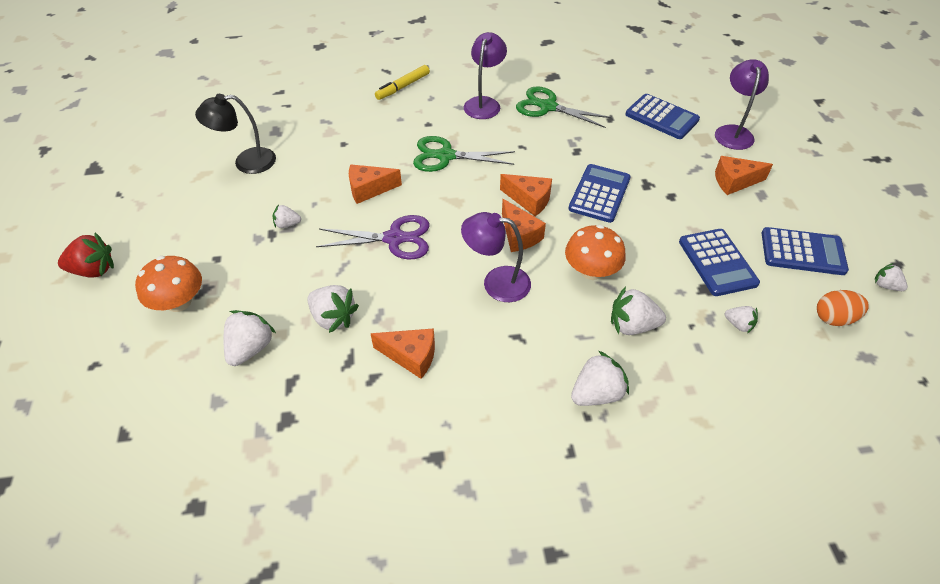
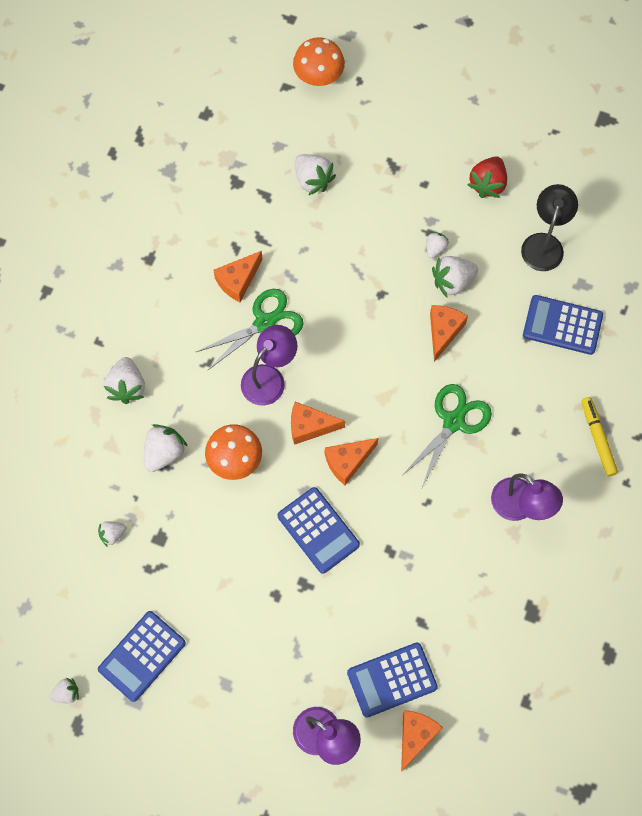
camera: 120 degrees right, 20 degrees up
(94, 270) = (461, 97): red strawberry -> red strawberry (487, 184)
(179, 302) = (389, 146): orange mushroom -> orange mushroom (318, 76)
(333, 318) = (307, 244): white strawberry -> white strawberry (452, 281)
(394, 238) = (367, 324): purple scissors -> none
(548, 107) = (478, 569): green scissors -> green scissors (265, 323)
(717, 262) = (178, 570): blue calculator -> blue calculator (562, 325)
(734, 182) = (257, 673): orange cheese -> orange cheese (415, 736)
(834, 318) = (69, 616): orange egg -> none

